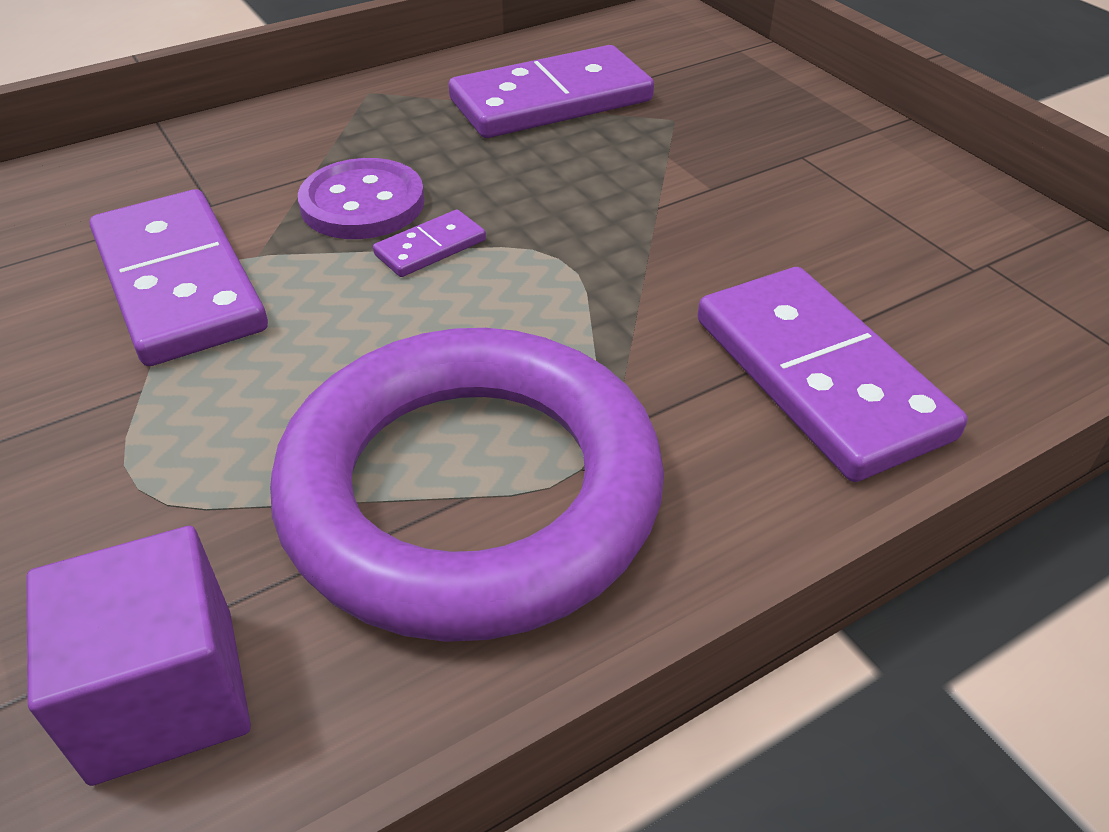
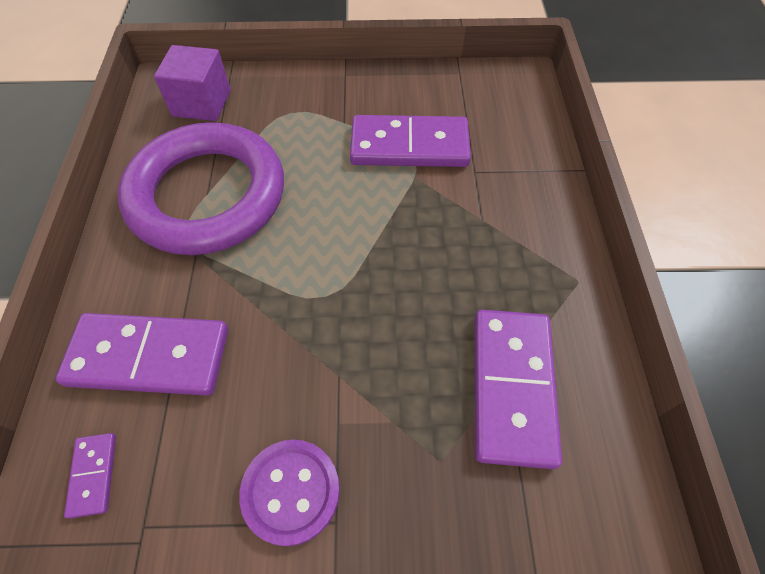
camera: 120 degrees right, 15 degrees up
(362, 203) = (436, 230): purple button -> purple button (291, 491)
(430, 247) = (374, 244): purple domino -> purple domino (93, 475)

